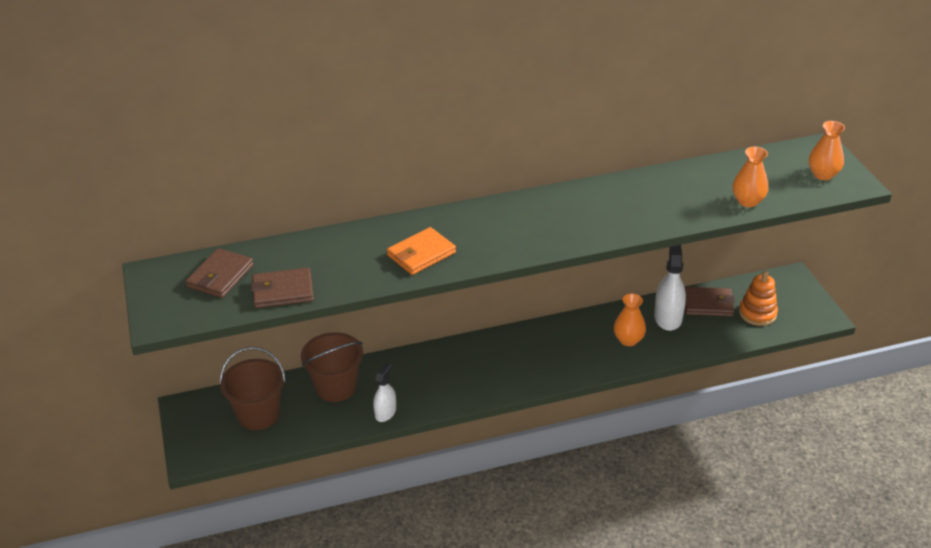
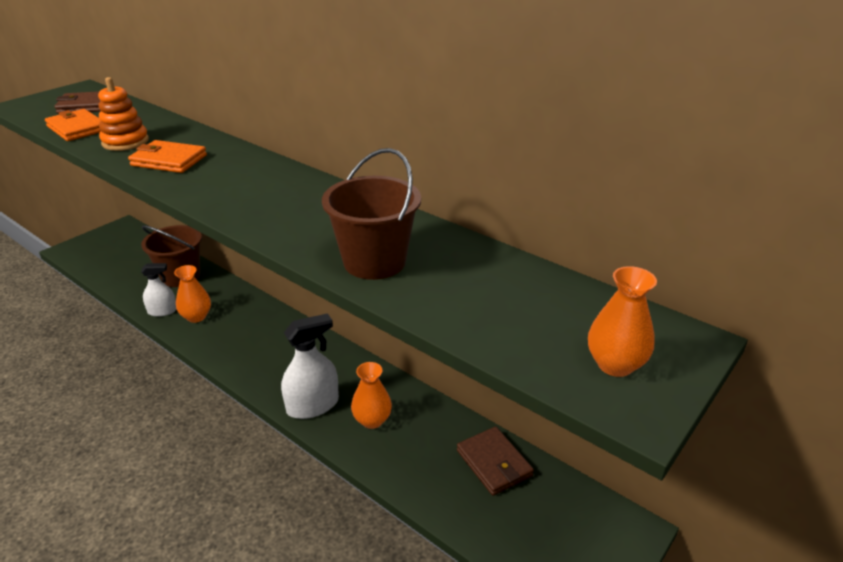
camera: 55 degrees right, 5 degrees down
(258, 414) = (129, 257): brown bucket -> brown bucket (374, 262)
(283, 291) = (77, 128): brown wallet -> orange wallet
(668, 317) = (438, 437): white spray bottle -> white spray bottle (312, 405)
(747, 201) = (458, 314): orange vase -> orange vase (196, 317)
(757, 313) = (521, 519): orange stacking toy -> orange stacking toy (125, 142)

